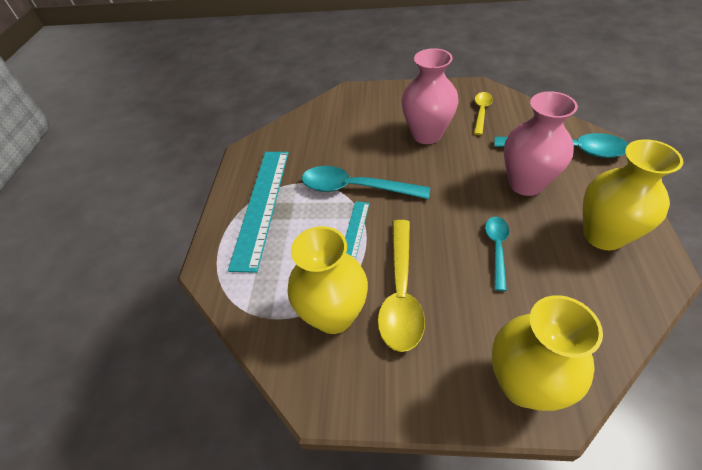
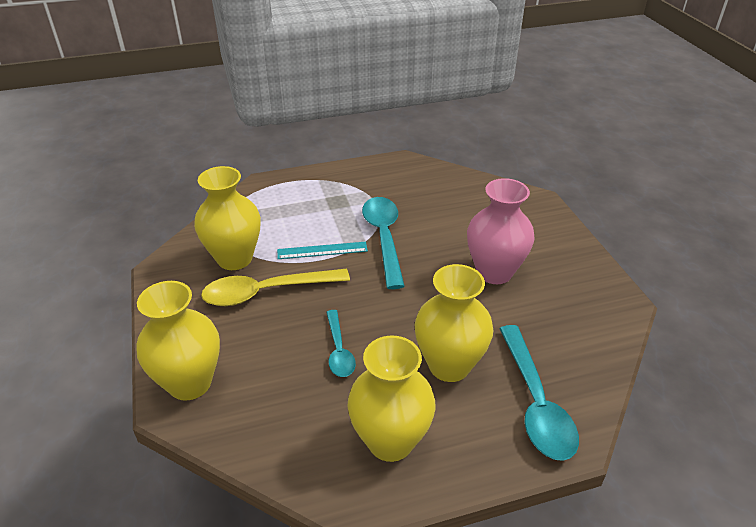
camera: 65 degrees right, 10 degrees down
(261, 205) = (338, 189): turquoise ruler -> none
(481, 112) = (567, 312): yellow spoon -> none
(496, 249) = (339, 350): turquoise spoon -> turquoise spoon turned 90 degrees clockwise
(525, 184) = (449, 365): pink vase -> yellow vase

